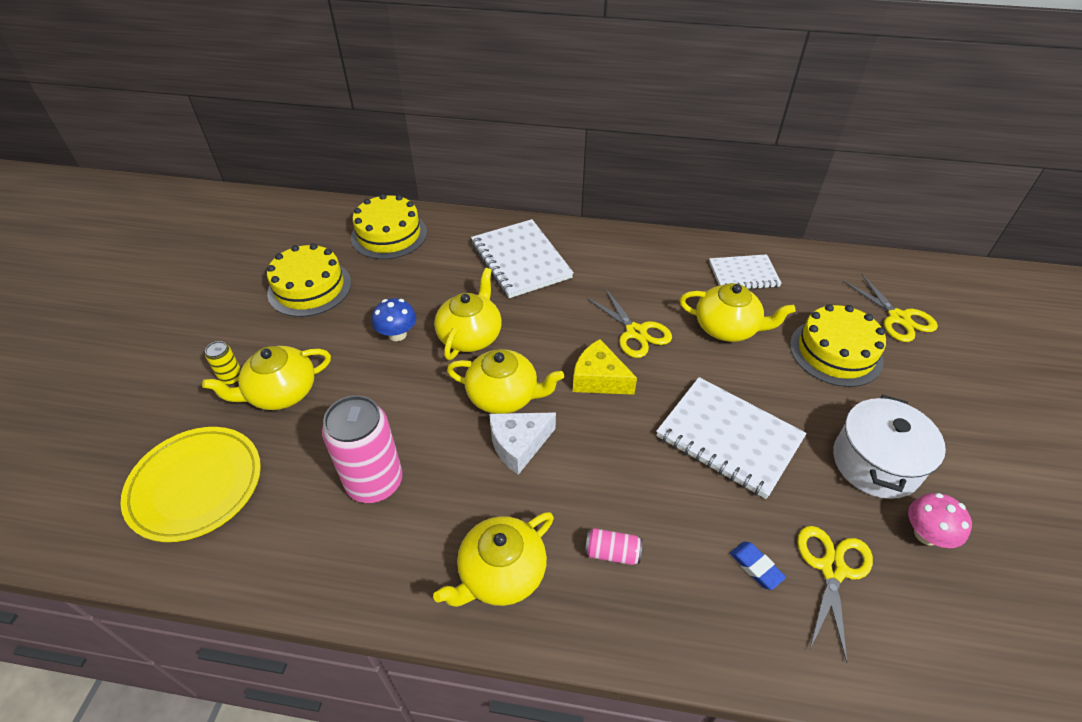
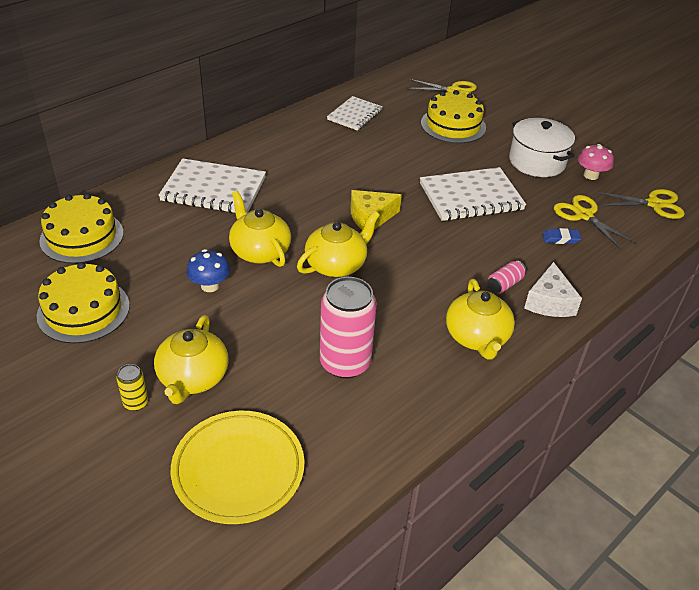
camera: 55 degrees left, 5 degrees down
(518, 445) = (386, 279): white cheese -> white cheese (549, 302)
(636, 332) = (350, 181): yellow scissors -> yellow scissors (654, 204)
(727, 328) = (390, 147): yellow teapot -> none

